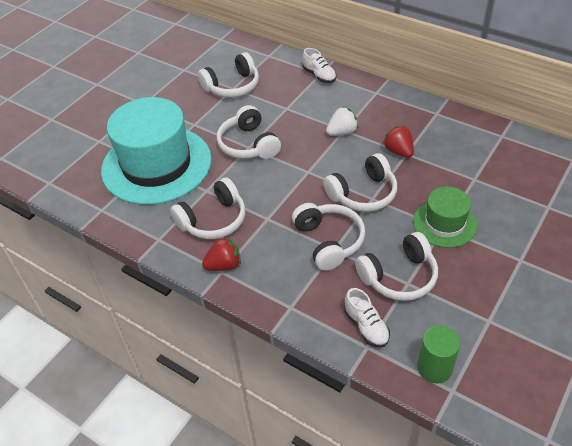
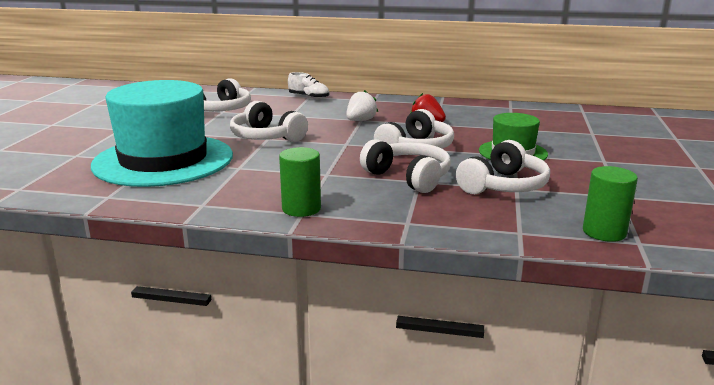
camera: 25 degrees left, 25 degrees down
(213, 220) = (263, 183): white headphones -> none
(224, 265) = (301, 209): red strawberry -> green cylinder
(366, 326) = (504, 220): white shoe -> none

